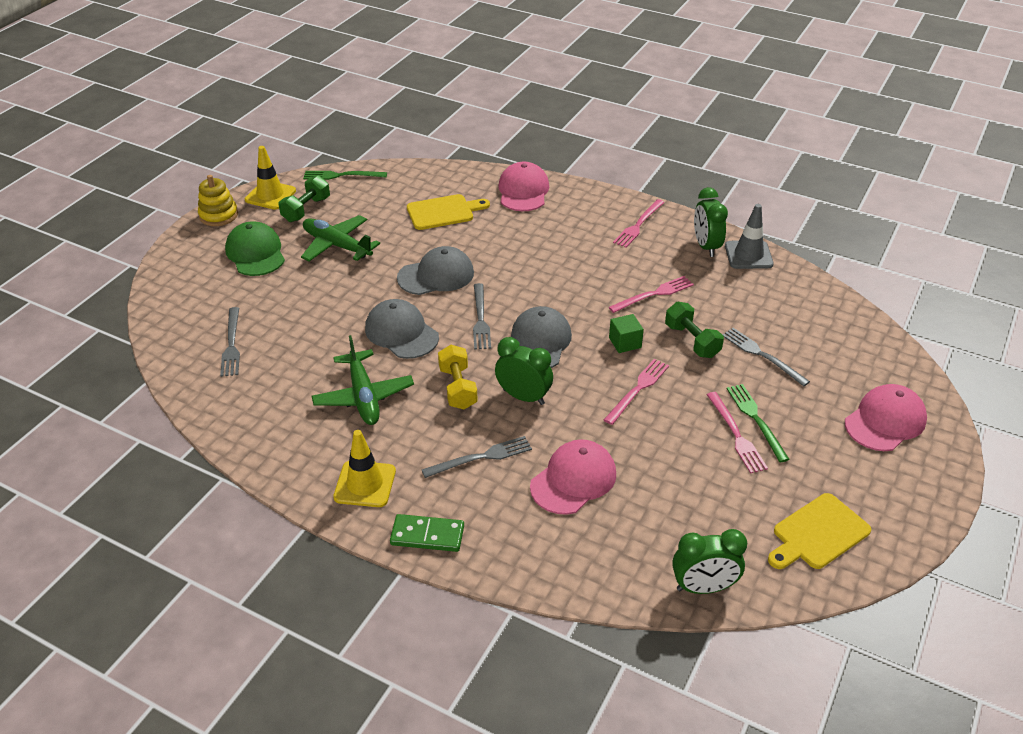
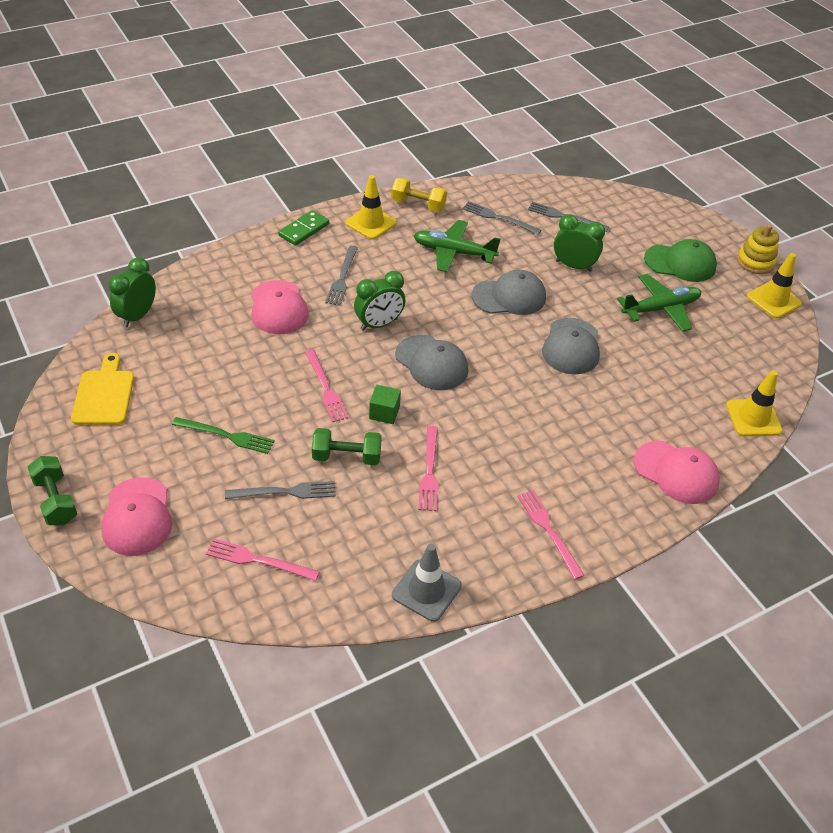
camera: 120 degrees right, 5 degrees up
(306, 209) = (734, 312): green dumbbell -> green dumbbell (56, 500)
(342, 175) = (786, 356): green fork -> none
(430, 174) = (753, 418): none -> yellow traffic cone
(443, 212) = (673, 395): yellow cutting board -> none
(458, 388) = (420, 297): yellow dumbbell -> yellow dumbbell (418, 205)
(480, 319) = (490, 345): grey fork -> grey fork (498, 218)
(706, 246) = (469, 563): green clock -> green clock (573, 266)
(736, 435) = (225, 413): pink fork -> pink fork (258, 560)

